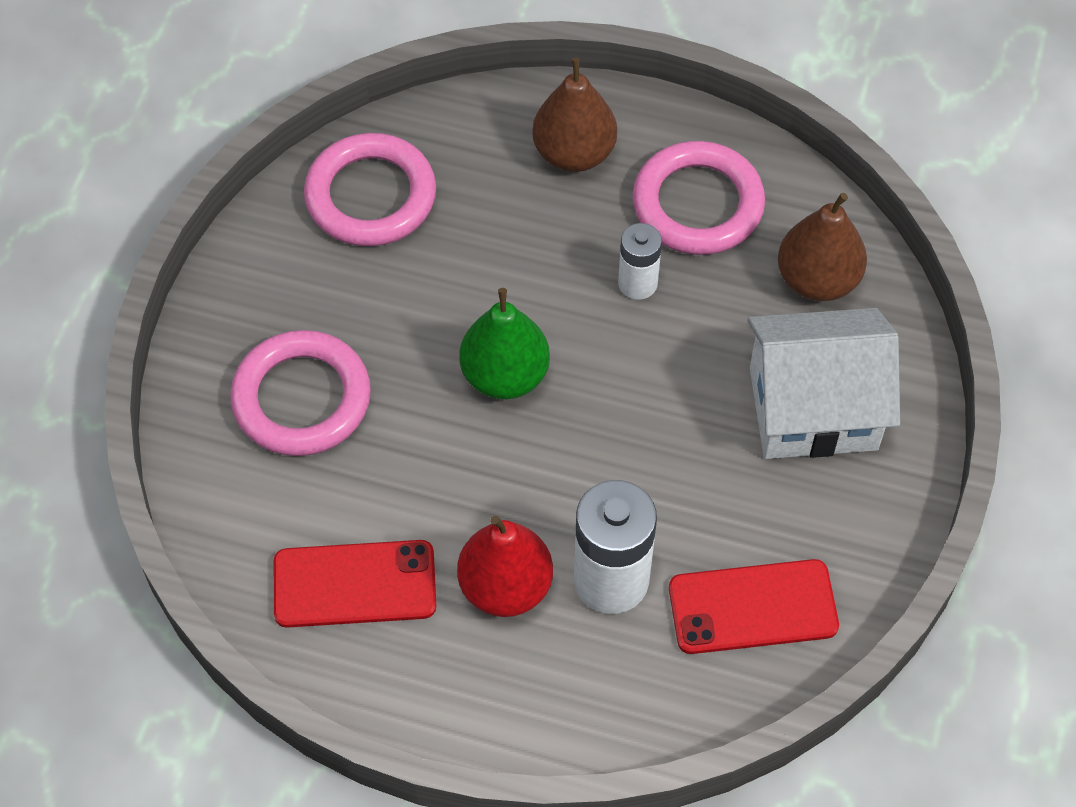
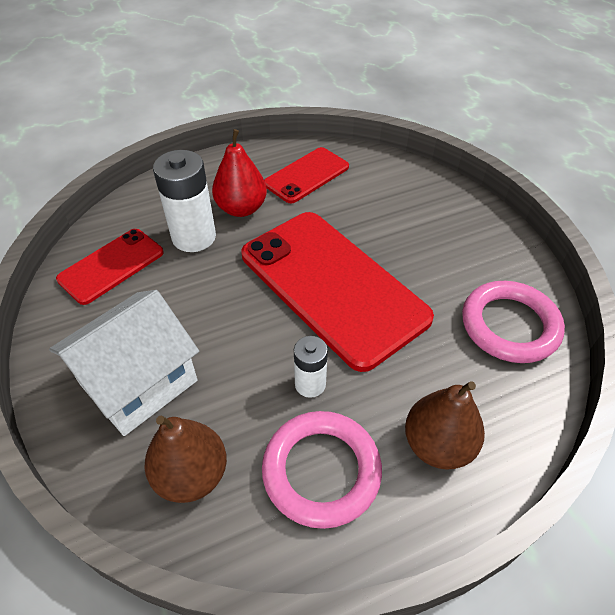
camera: 140 degrees right, 10 degrees down
(301, 398) = (412, 218): pink ring -> none
(505, 375) = (332, 286): green pear -> red phone

